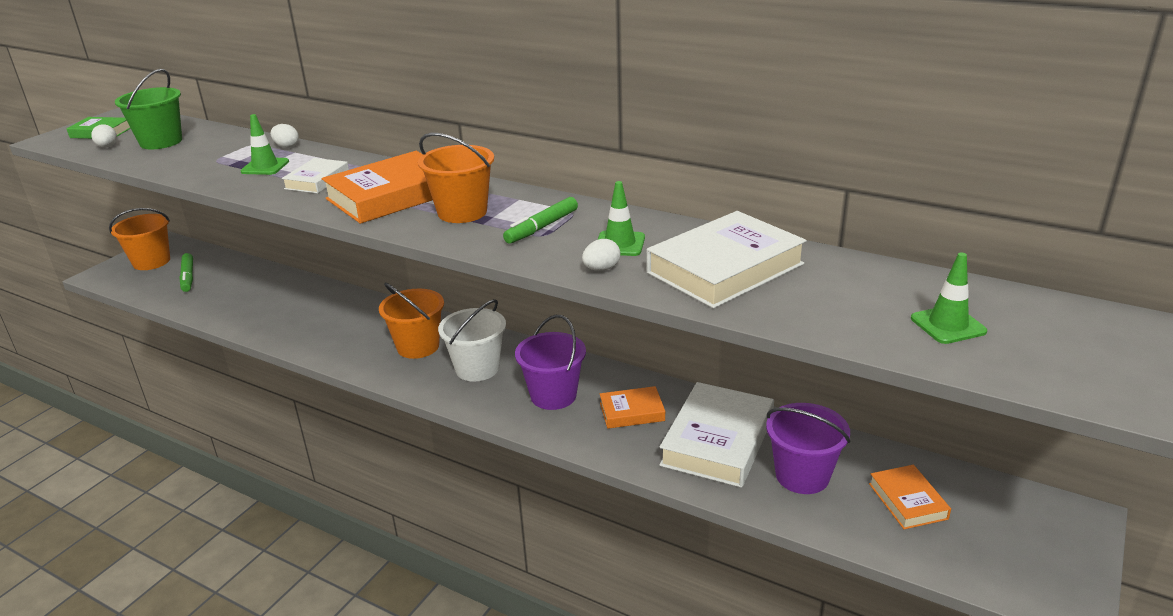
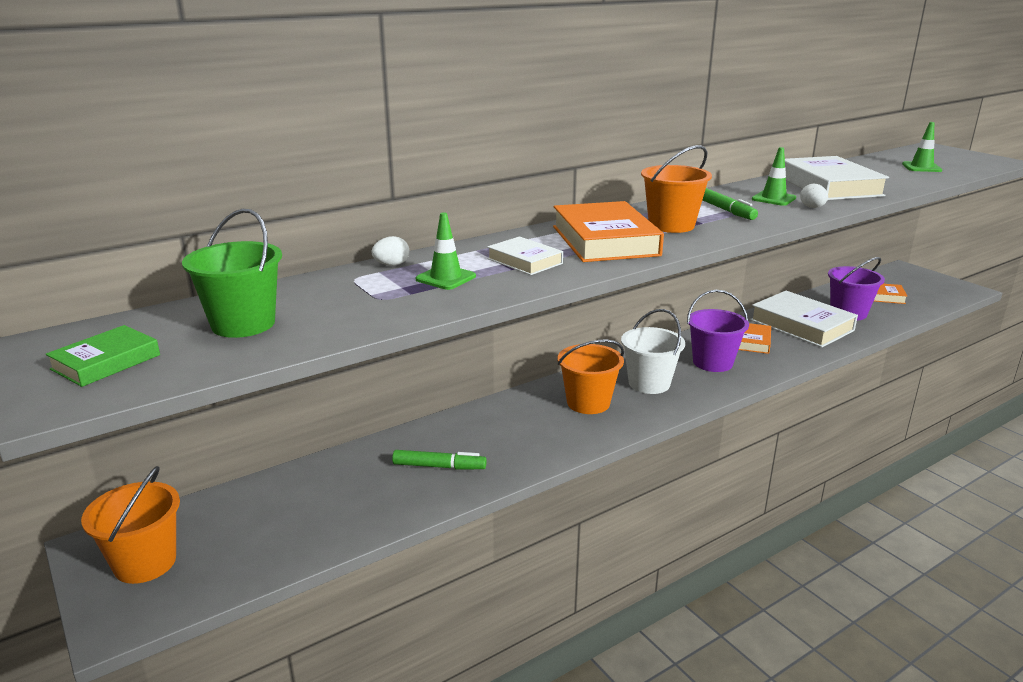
camera: 65 degrees left, 5 degrees down
(107, 147) = (195, 358): white egg -> none
(188, 277) = (249, 531): green marker -> green marker (439, 466)

